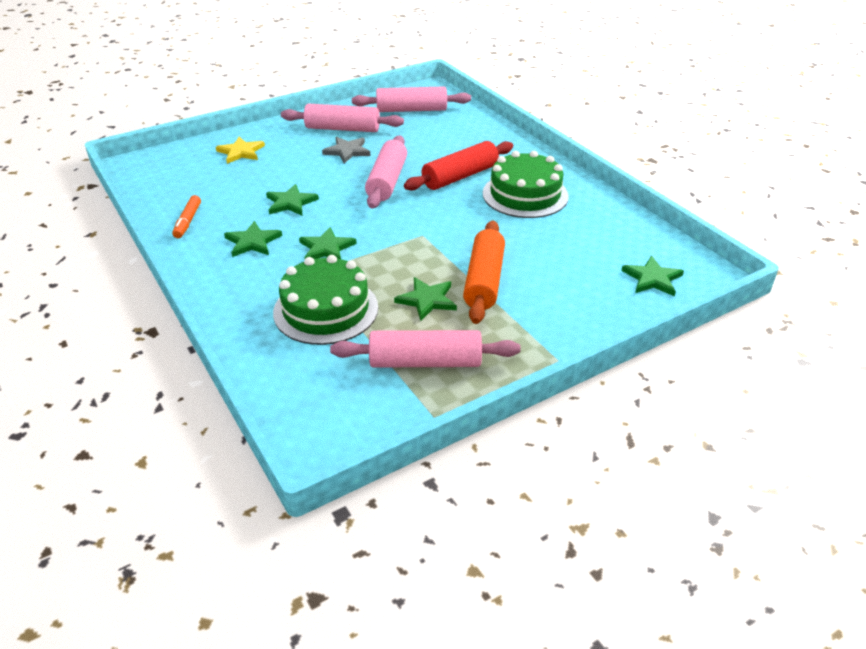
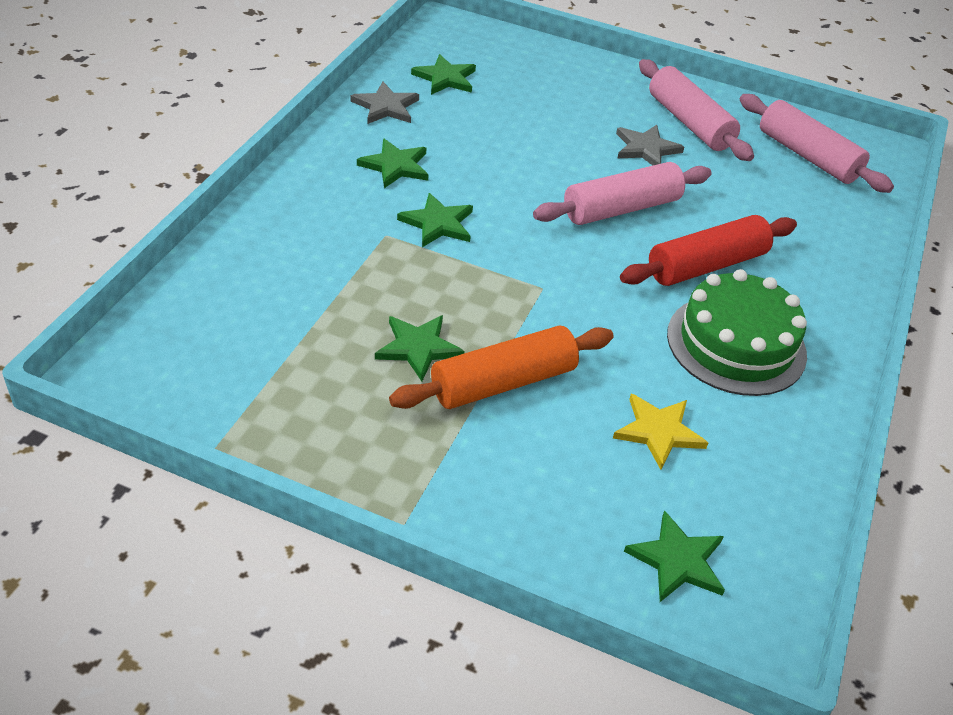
camera: 50 degrees right, 5 degrees up
(188, 221) = (386, 107): orange marker -> grey star
(241, 152) = (549, 76): yellow star -> yellow star (658, 431)
(290, 202) = (494, 157): green star -> green star (445, 78)
(326, 310) = (329, 275): green cake -> none
(425, 362) = (304, 396): pink rolling pin -> none
(460, 176) = (706, 265): red rolling pin -> red rolling pin turned 45 degrees counterclockwise

